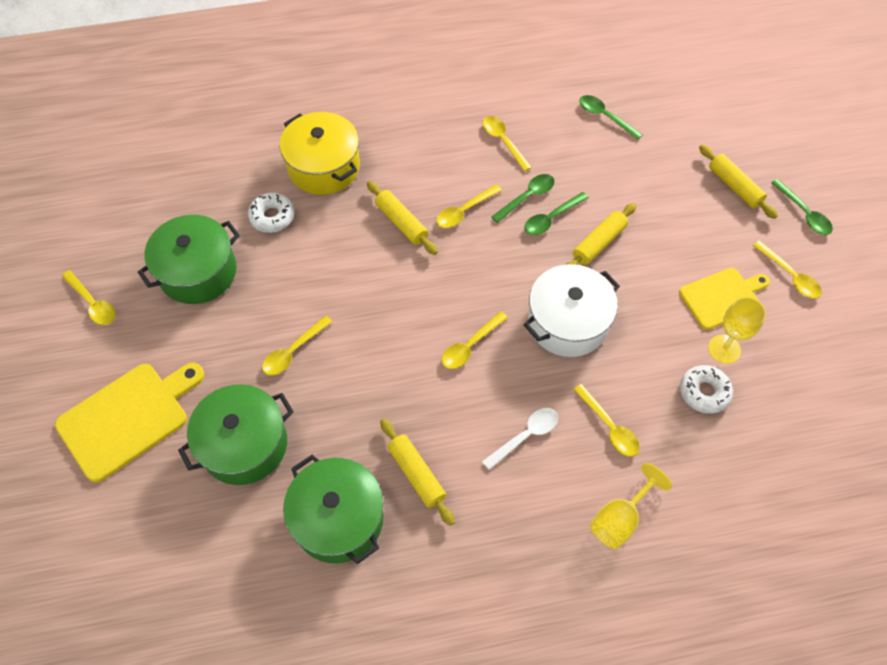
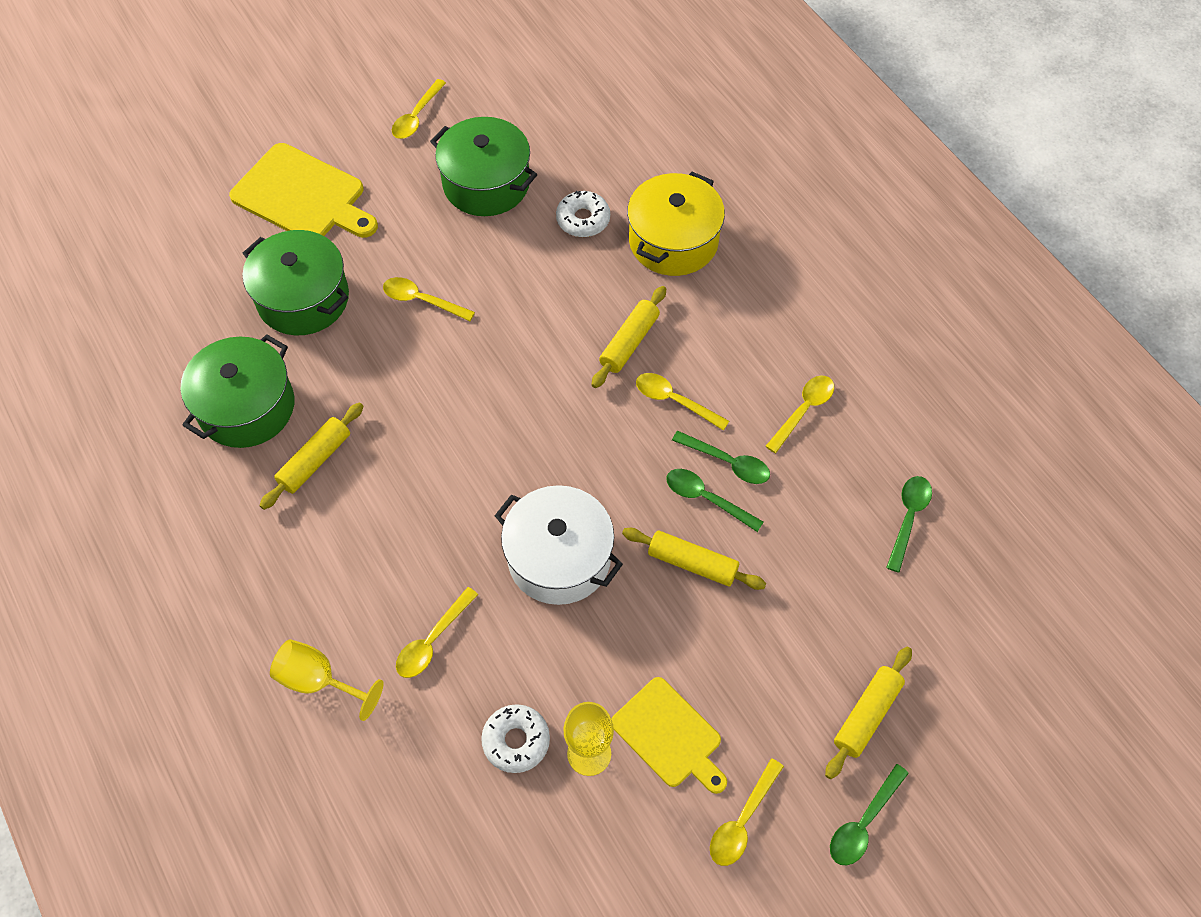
camera: 70 degrees right, 0 degrees up
(470, 346) = (489, 464): yellow spoon -> none
(525, 436) = (392, 554): white spoon -> none

